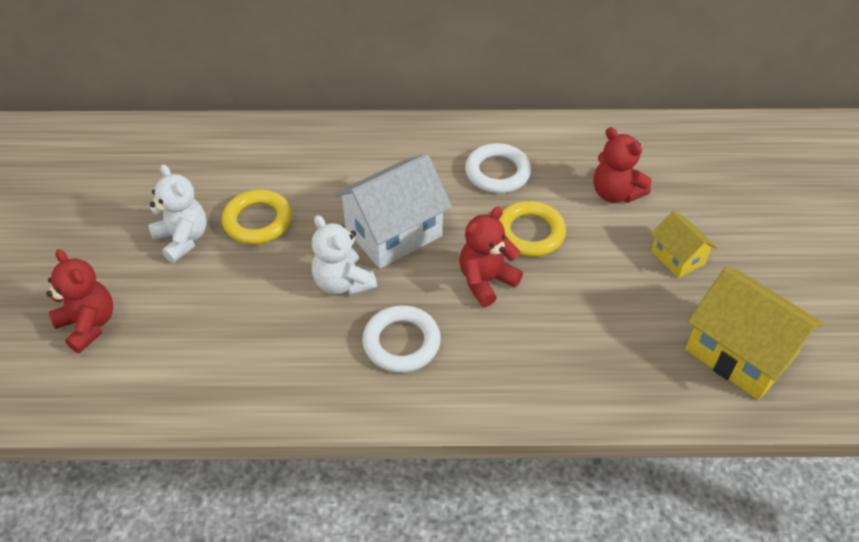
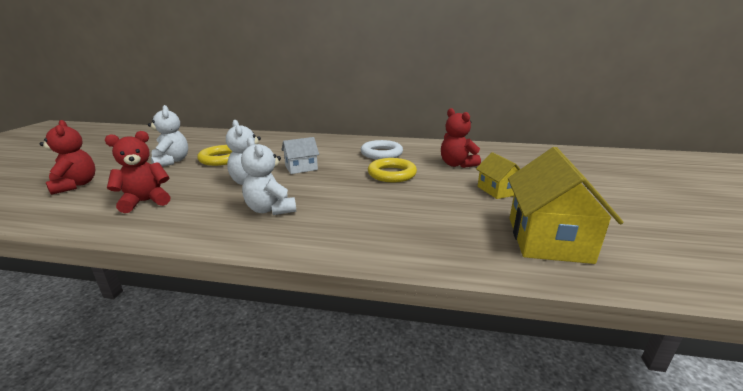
camera: 10 degrees right, 25 degrees down
(393, 233) = (301, 168): white house -> white house, size x0.54
(401, 342) = (270, 209): white ring -> white teddy bear
(486, 281) = (350, 189): red teddy bear -> red teddy bear (145, 202)
(739, 353) = (548, 239): yellow house -> yellow house turned 45 degrees clockwise

